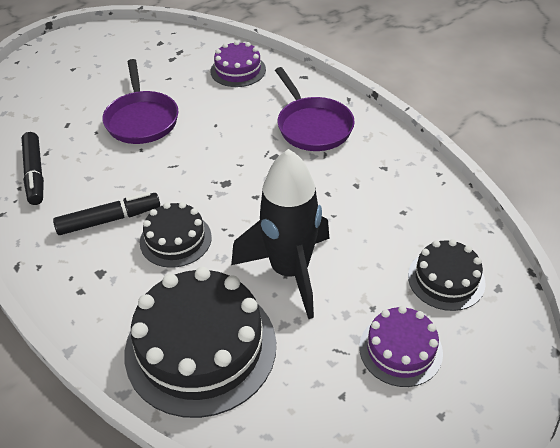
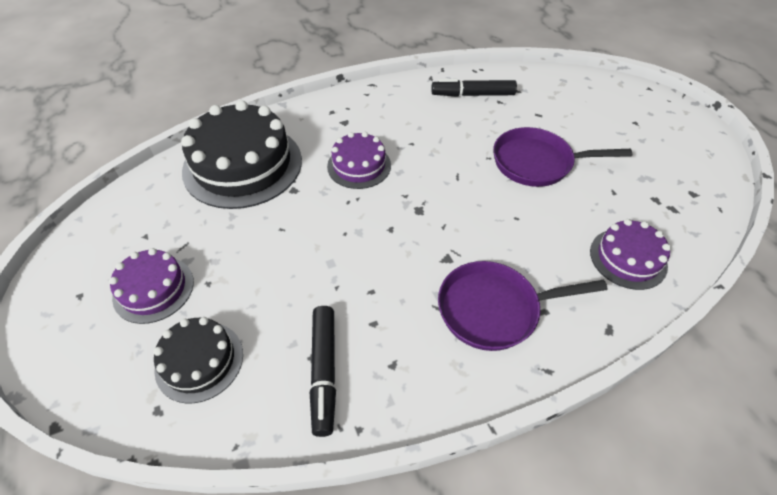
camera: 105 degrees right, 5 degrees up
(109, 219) = (400, 130): black marker -> black marker (324, 371)
(175, 239) = (359, 166): black cake -> purple cake
(290, 271) = (283, 233): black rocket -> none

